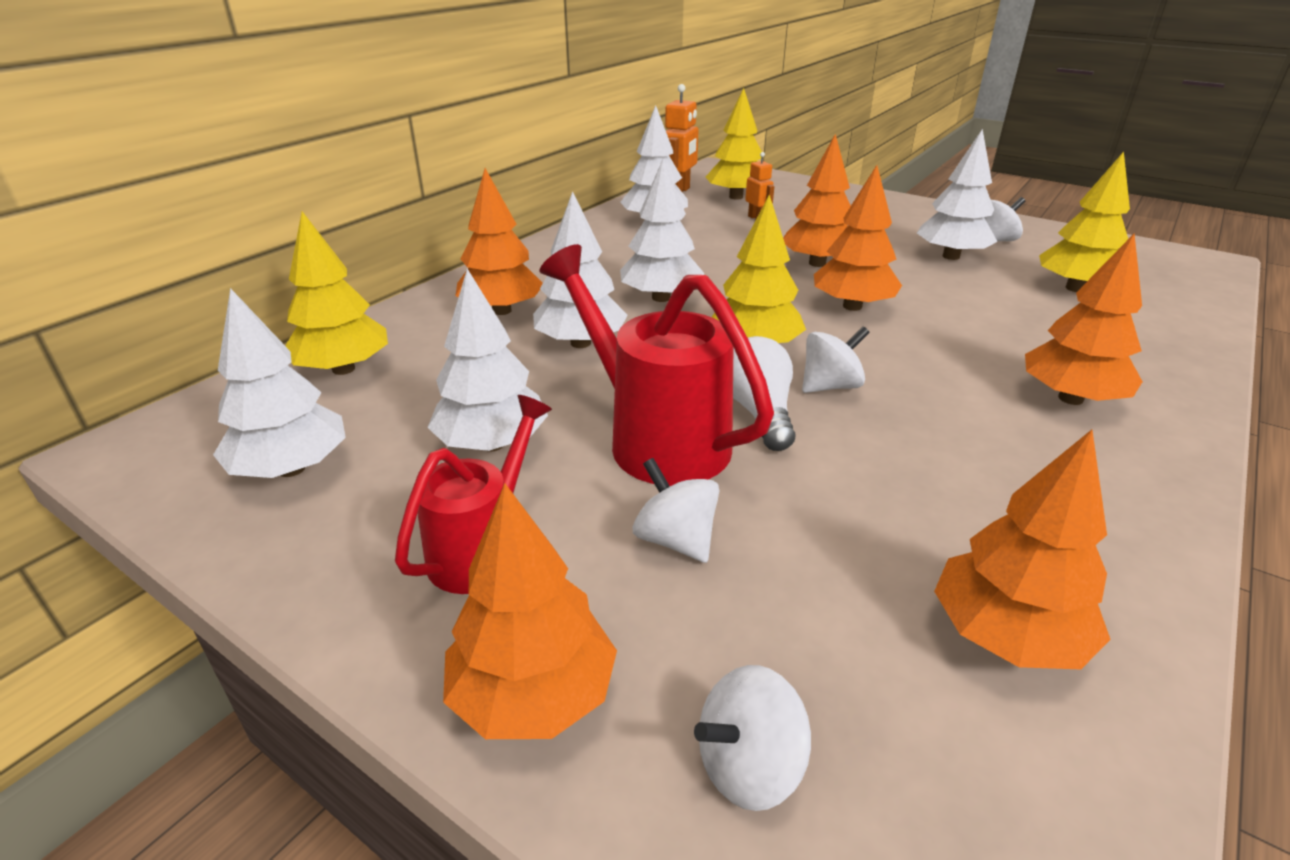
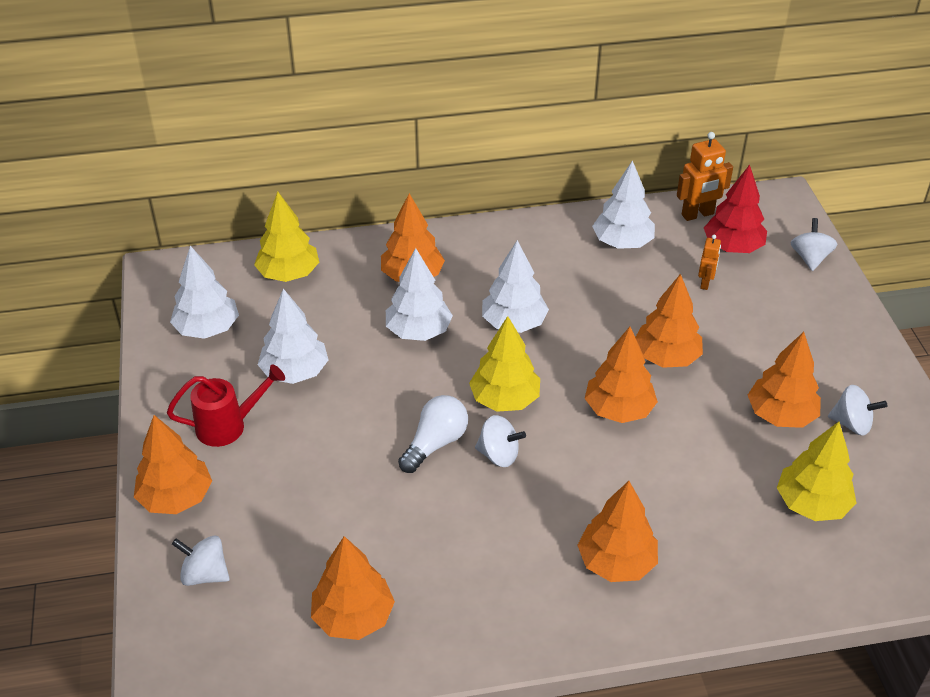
camera: 45 degrees right, 10 degrees up
(656, 438) = (365, 422): red watering can -> none
(675, 540) = (299, 479): white spinning top -> white spinning top (810, 258)
(736, 197) = (732, 247): yellow tree -> red tree
(951, 256) = (781, 415): white tree -> orange tree

